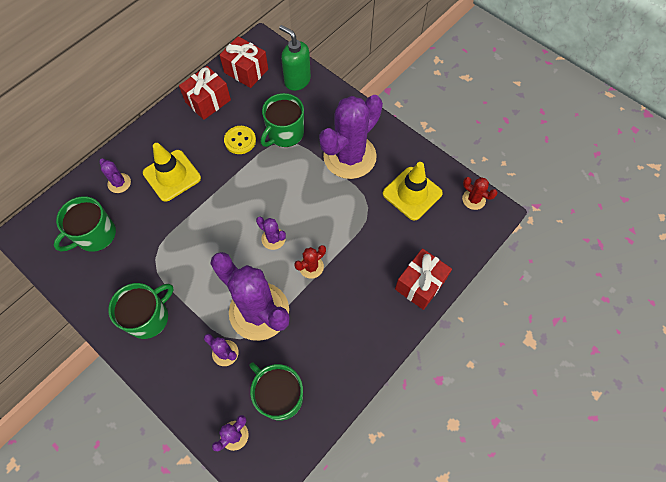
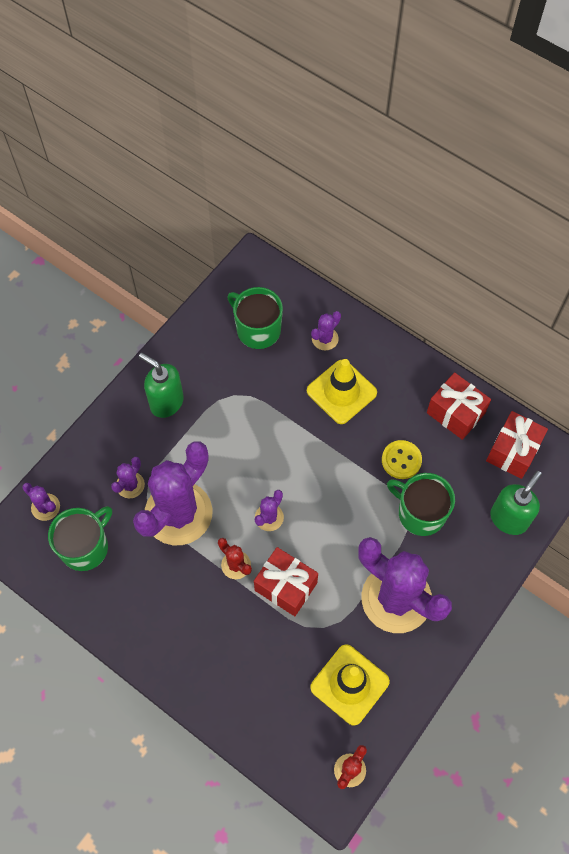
camera: 85 degrees right, 0 degrees up
(149, 317) = (166, 402): green mug -> green soap dispenser
(420, 284) = (222, 698): red gift -> red gift (285, 586)

